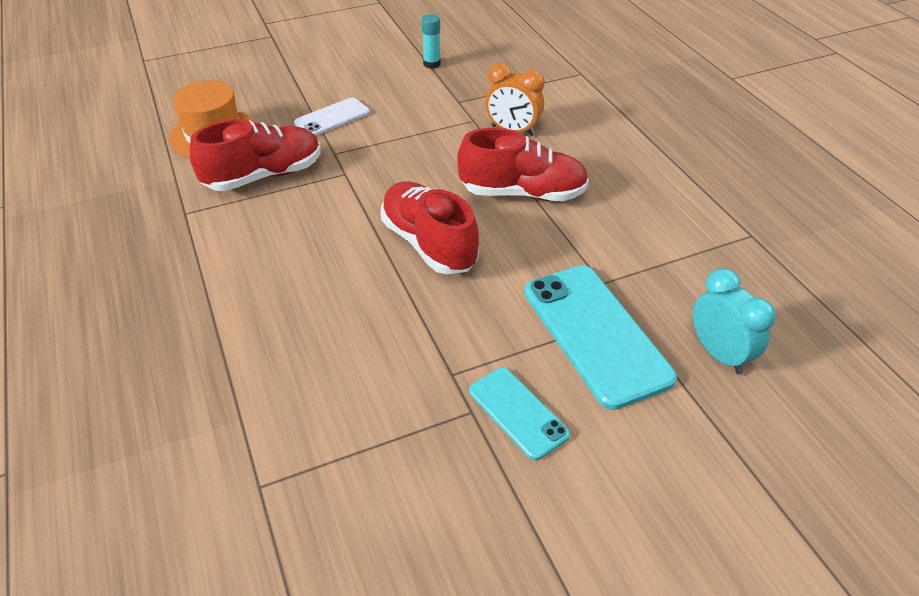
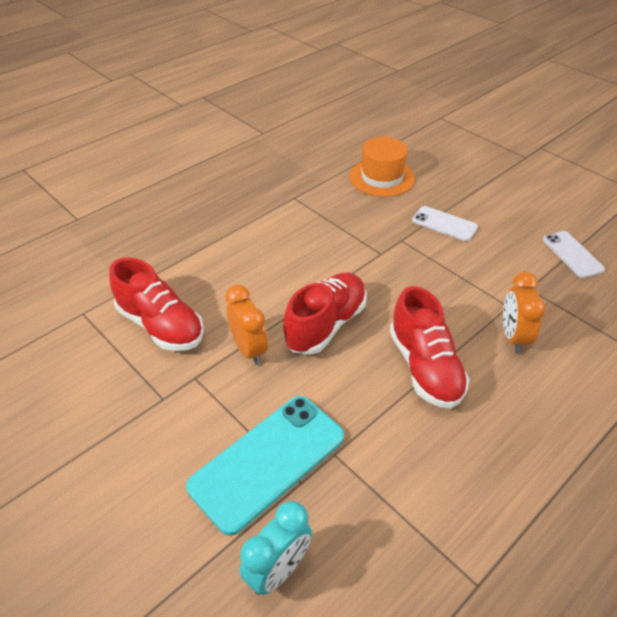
camera: 70 degrees right, 0 degrees up
(264, 176) = (352, 216): red shoe -> red shoe (161, 325)
(432, 64) = (572, 254): turquoise glue stick -> white phone
(432, 315) = (249, 349): none -> orange clock
(518, 412) = (168, 427): turquoise phone -> none

